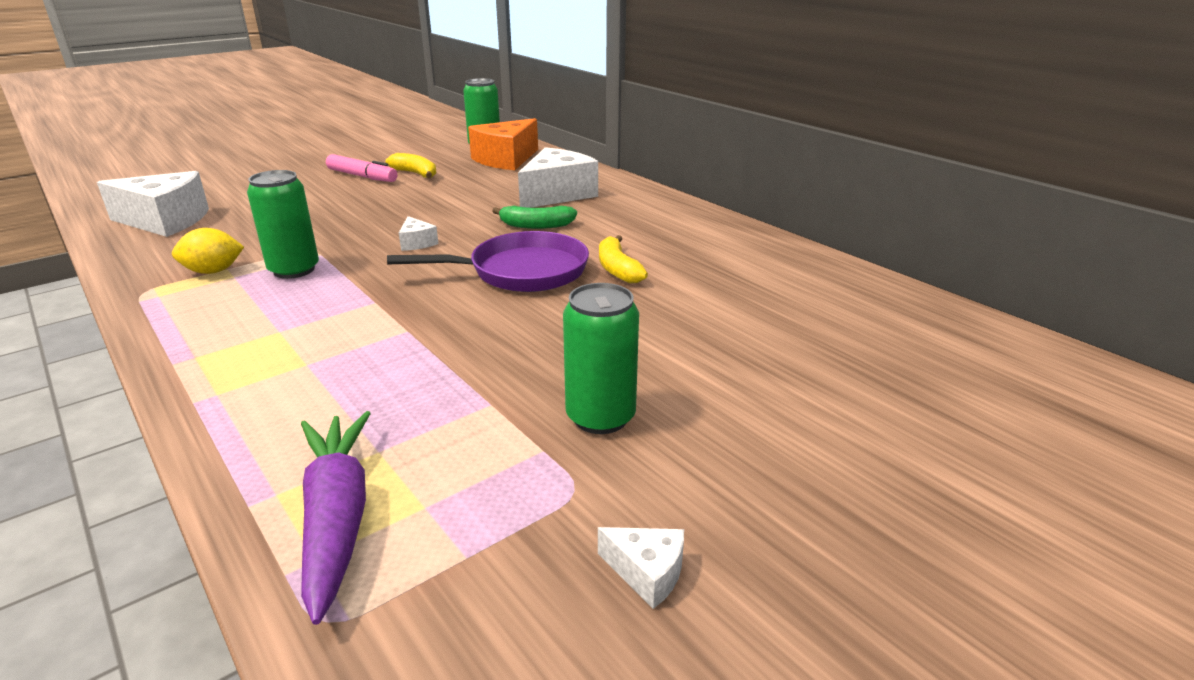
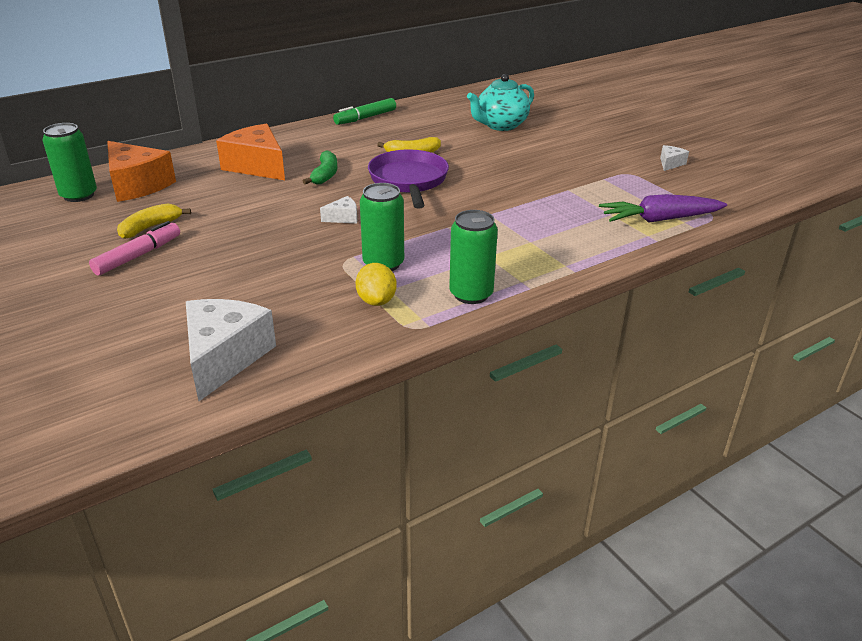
camera: 85 degrees left, 5 degrees up
(557, 194) = (257, 166): white cheese -> orange cheese
(600, 417) = (576, 166): green can -> green can (471, 294)
(737, 233) = (365, 118): none -> green marker
(773, 335) = (500, 125): none -> turquoise teapot

